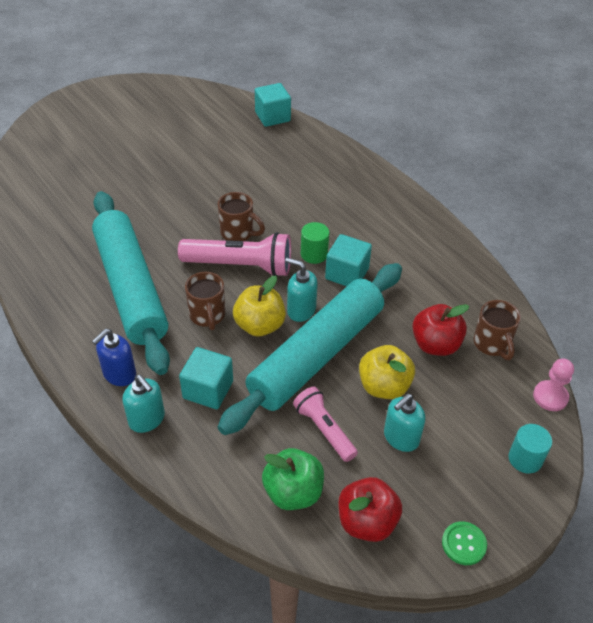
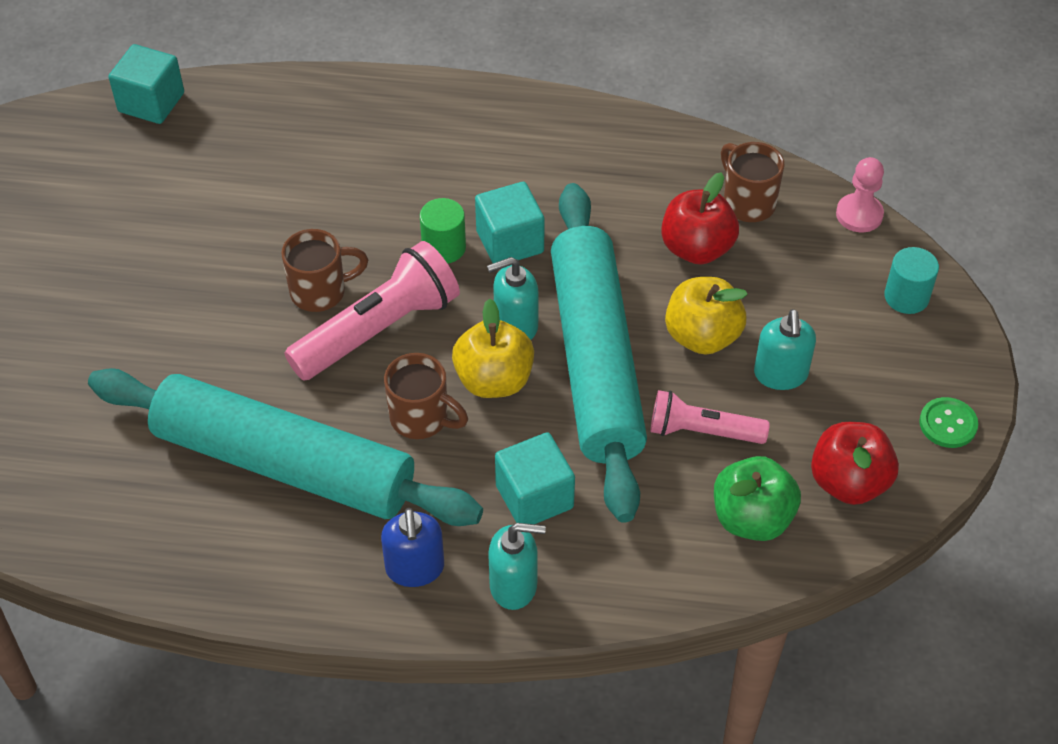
camera: 45 degrees left, 5 degrees up
(492, 344) = (747, 203): brown mug -> brown mug turned 150 degrees counterclockwise

